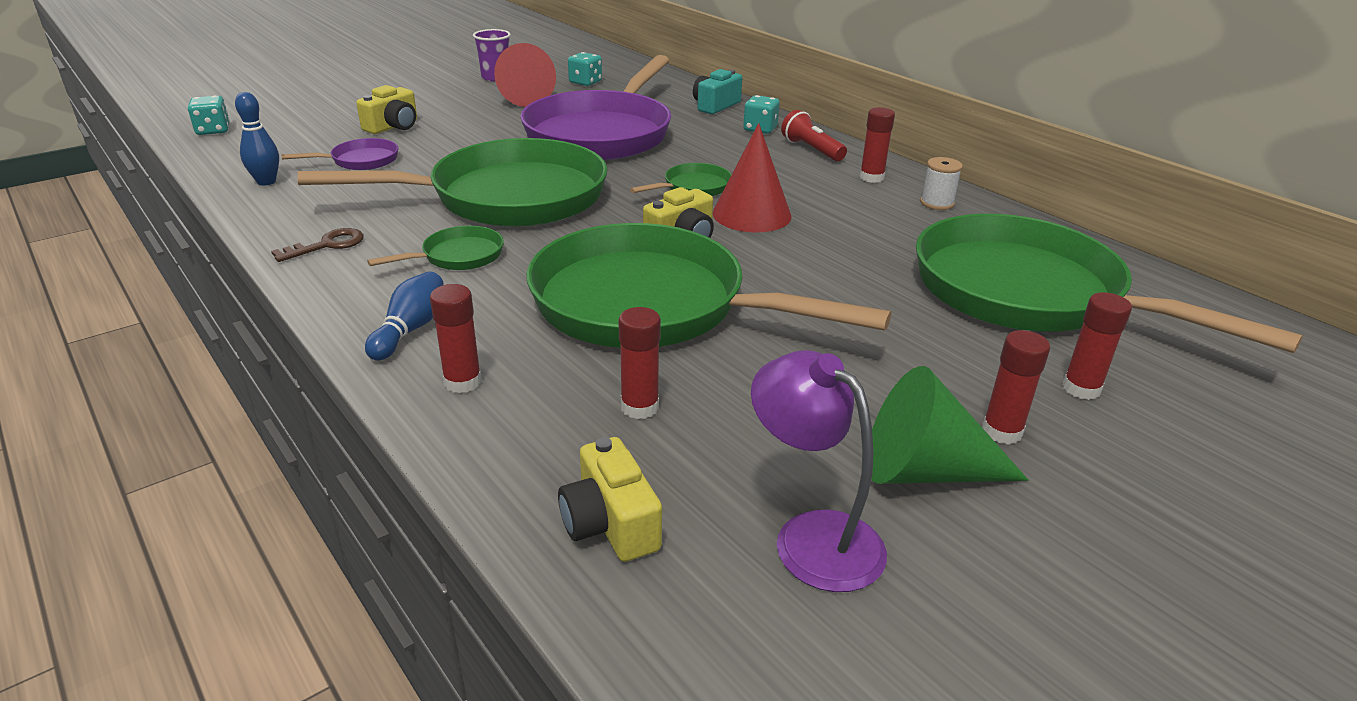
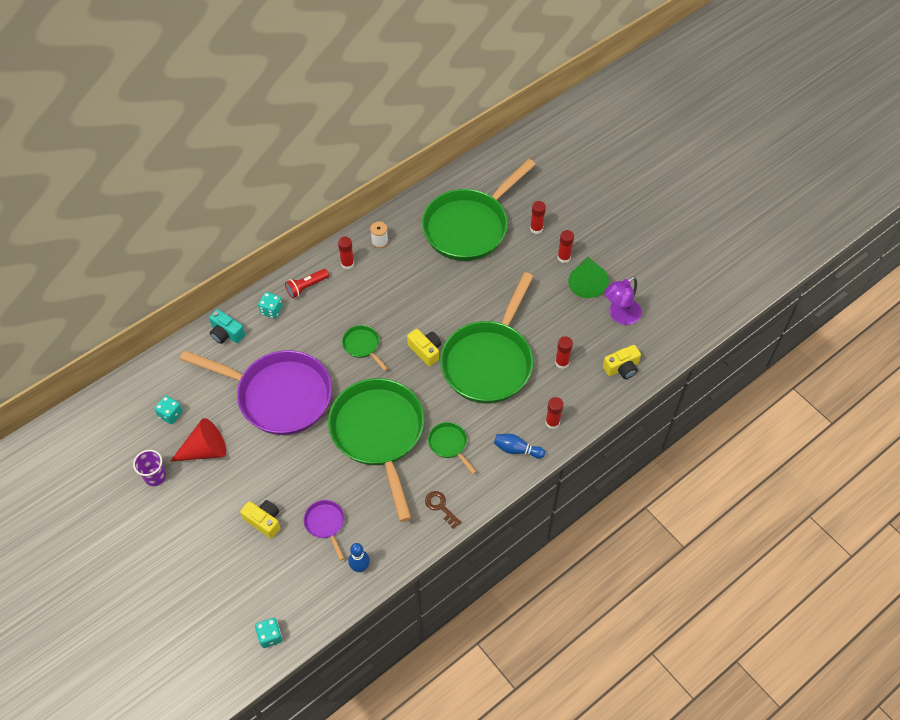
camera: 90 degrees left, 25 degrees up
(751, 214) = (396, 320): red cone -> none

